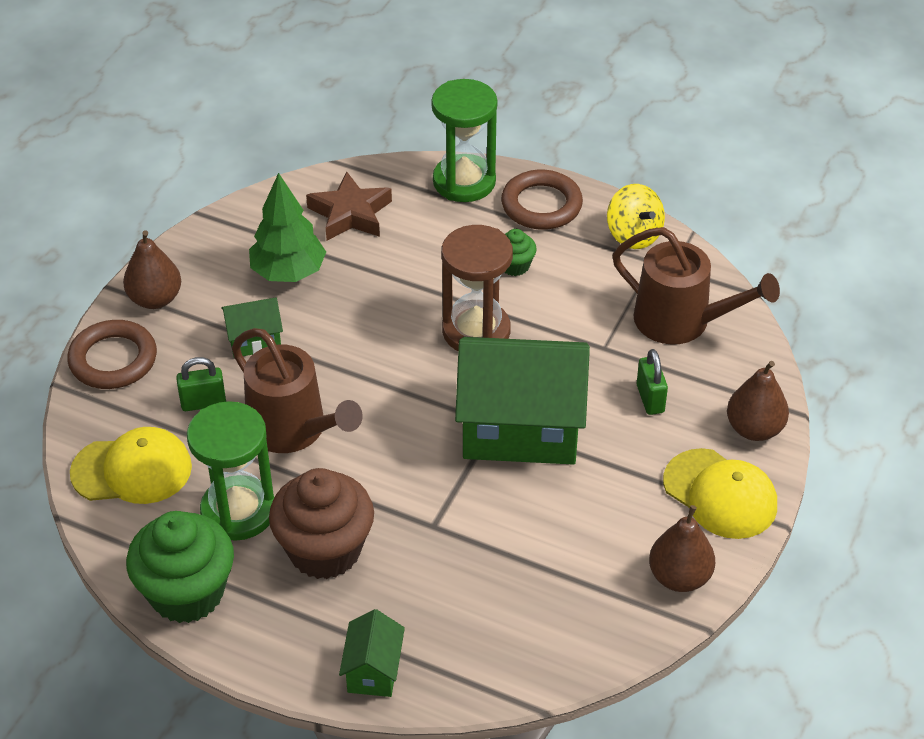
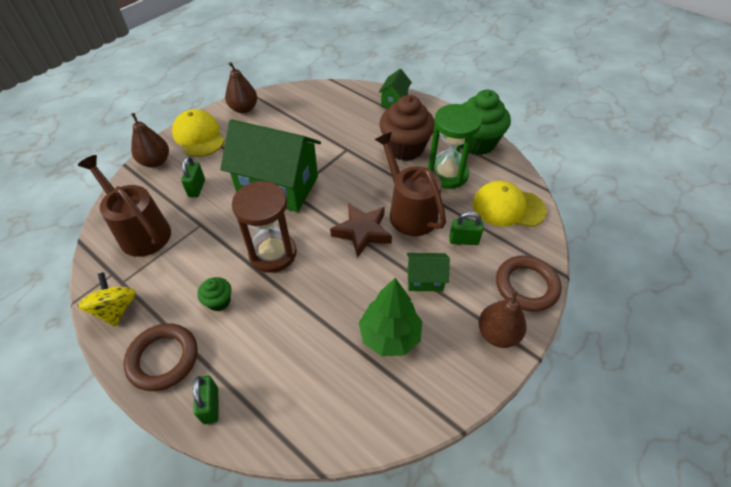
camera: 165 degrees left, 5 degrees up
(350, 214) = (323, 390): brown star -> brown star (362, 232)
(464, 181) = (210, 405): green hourglass -> green padlock

